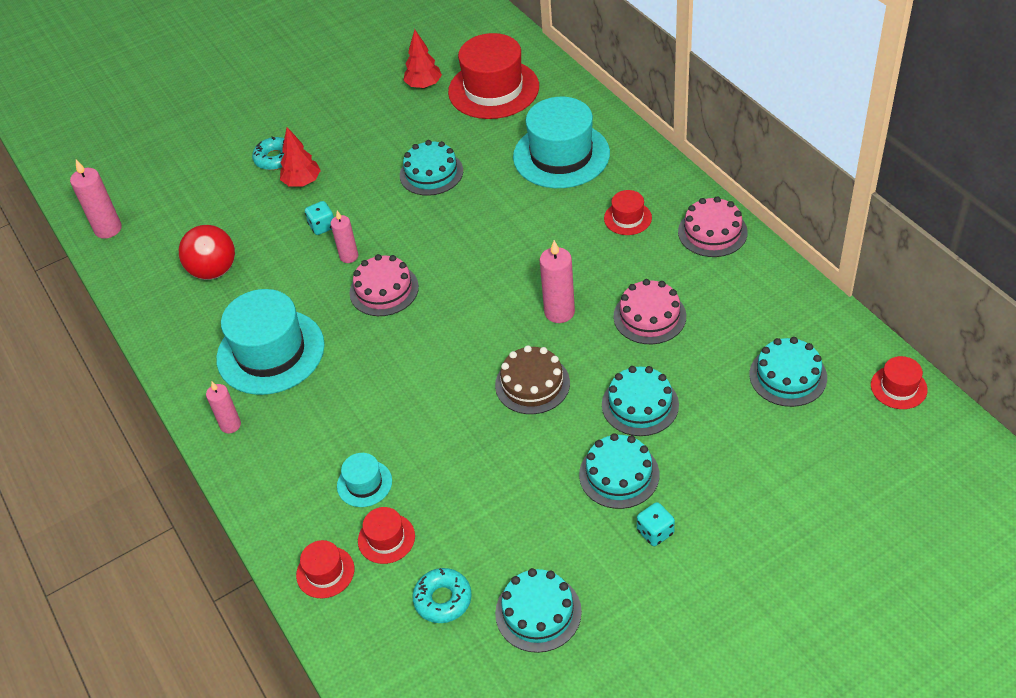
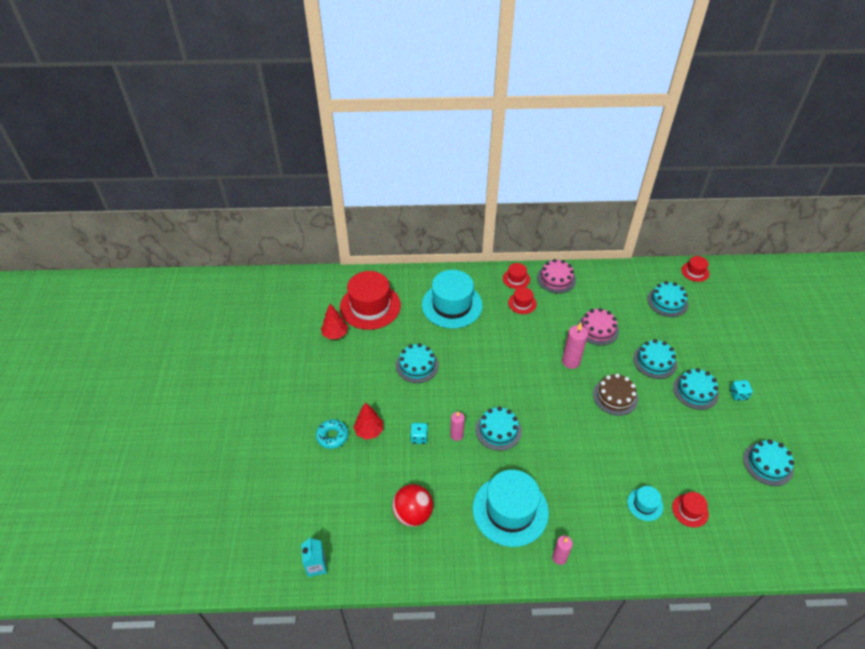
camera: 65 degrees left, 0 degrees up
(108, 229) = (316, 566): pink candle -> turquoise carton
(325, 572) = (700, 551): red hat -> red hat (516, 279)
(384, 290) = (498, 430): pink cake -> turquoise cake
(443, 599) = (743, 502): turquoise donut -> none

